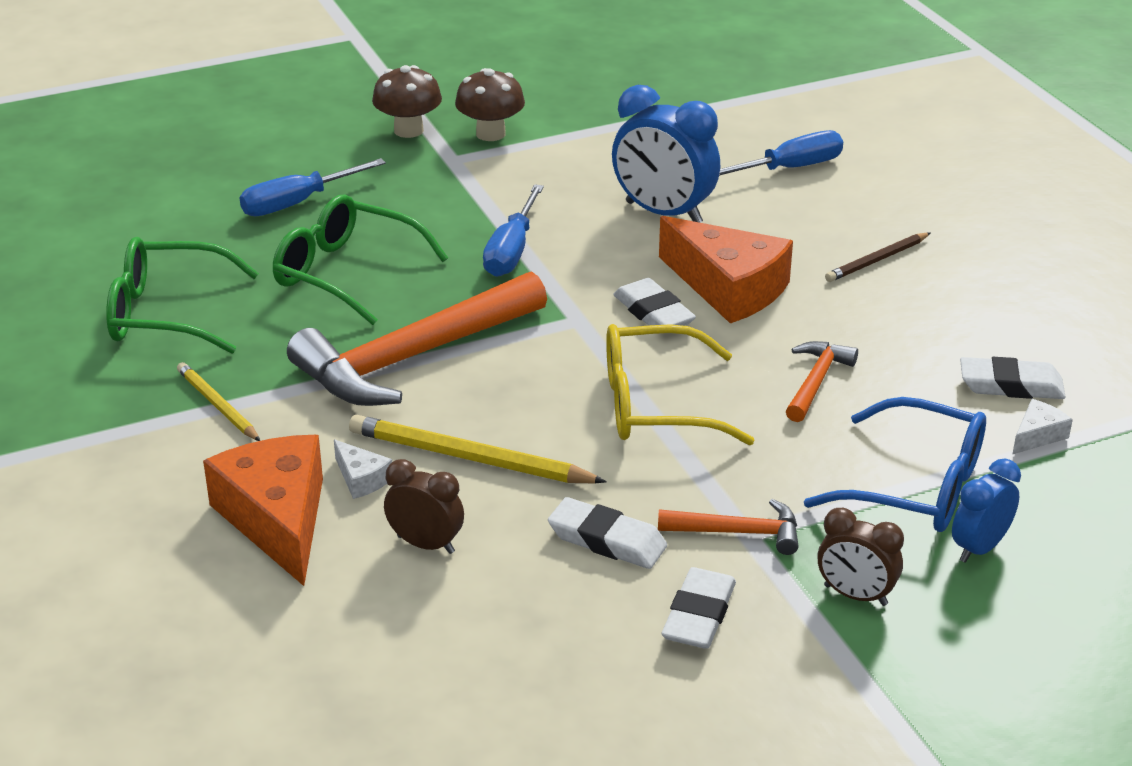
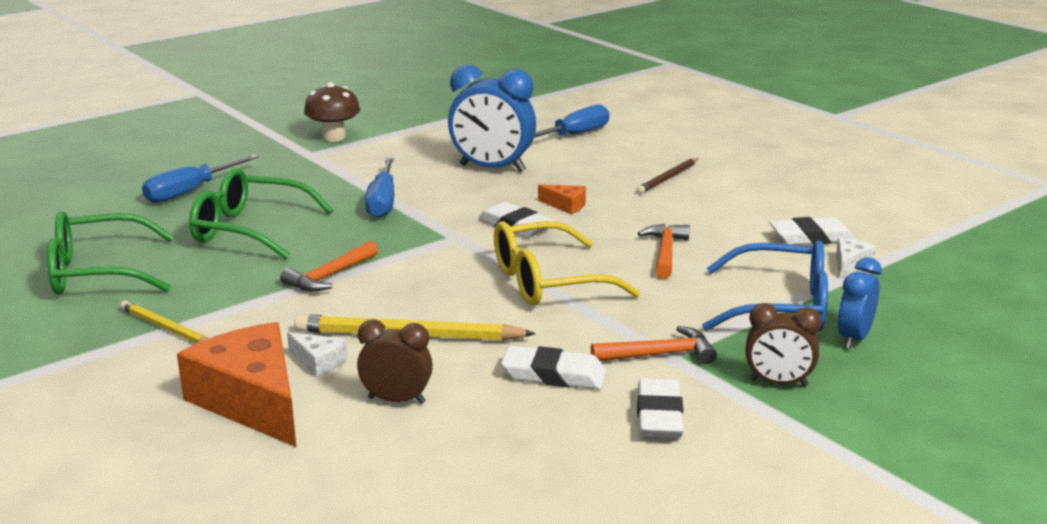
camera: 15 degrees left, 10 degrees down
(408, 130) = (266, 141): brown mushroom -> none
(413, 358) = (329, 276): orange hammer -> orange hammer, size x0.47
(728, 288) = (566, 205): orange cheese -> orange cheese, size x0.43

